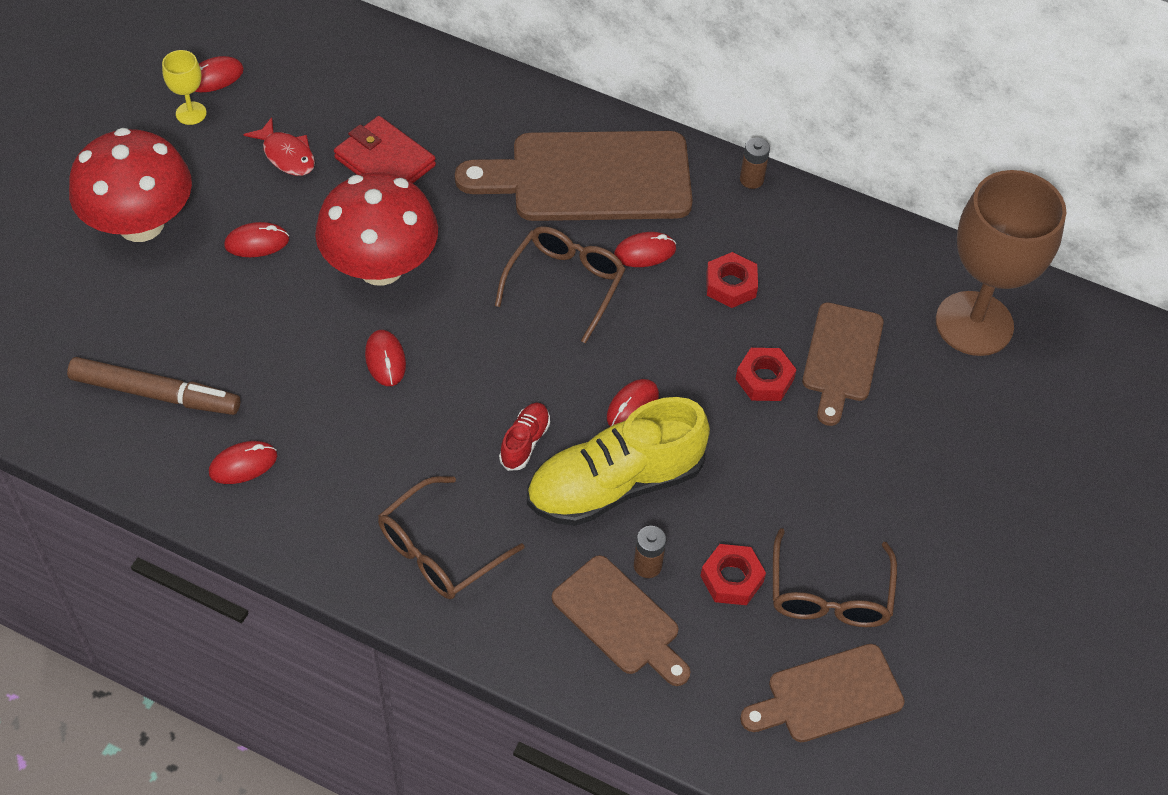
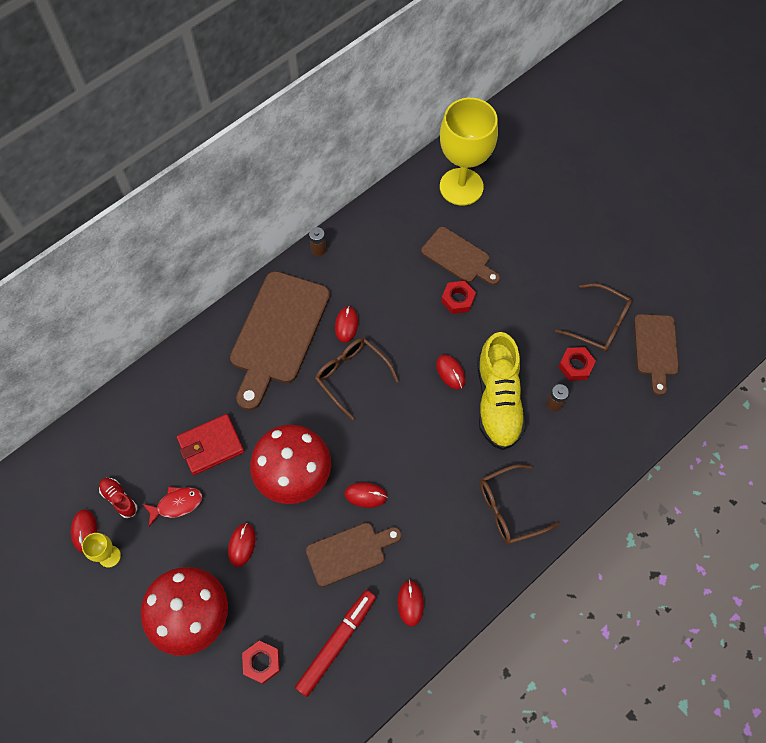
camera: 65 degrees left, 10 degrees up
(155, 393) = (336, 643): brown marker -> red marker
(439, 551) = (509, 509): brown glasses -> brown glasses turned 90 degrees clockwise
(525, 442) = (453, 437): red shoe -> red shoe (119, 499)
(620, 620) = (583, 430): brown cutting board -> brown cutting board (349, 552)
(731, 285) = (388, 290): red nut -> red nut (262, 662)
(974, 324) = (461, 187): brown goblet -> yellow goblet

